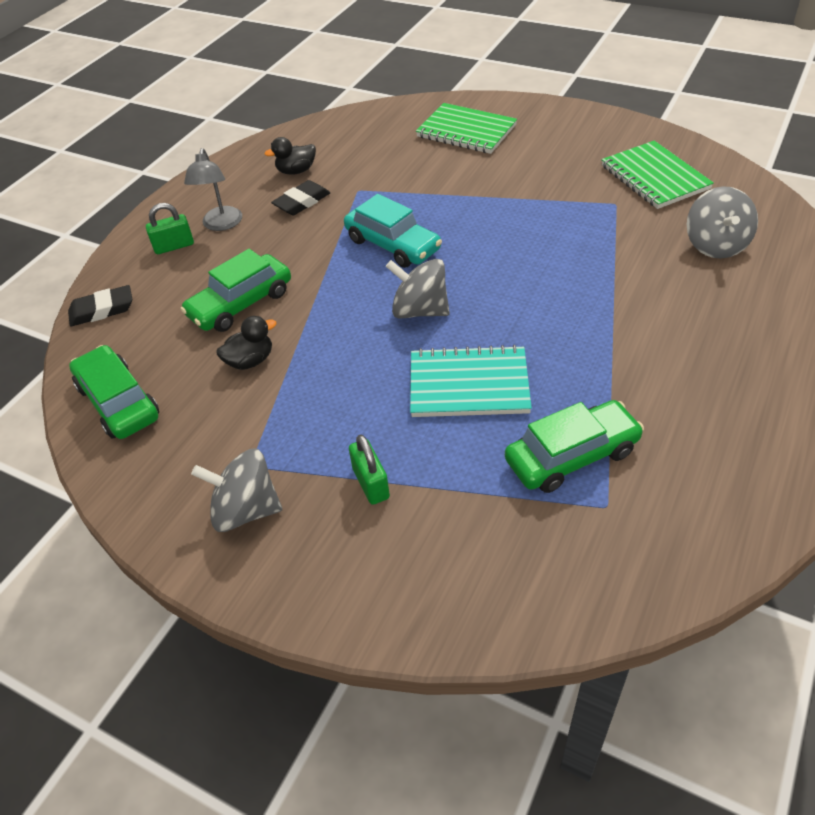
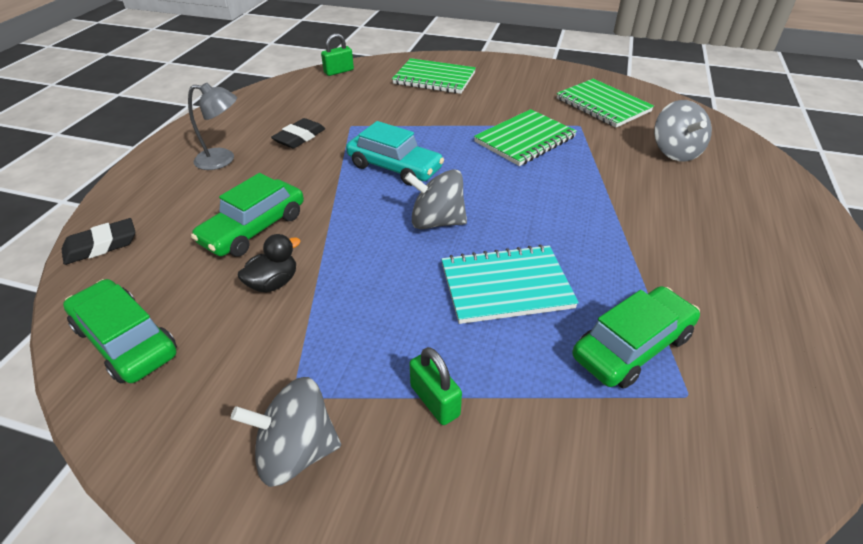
camera: 15 degrees left, 5 degrees down
(174, 246) = (176, 181): green padlock -> green padlock (339, 71)
(221, 224) = (223, 160): grey lamp -> grey lamp turned 75 degrees counterclockwise
(296, 171) = (289, 113): black duck -> none
(545, 219) = (525, 140): none -> green notebook

